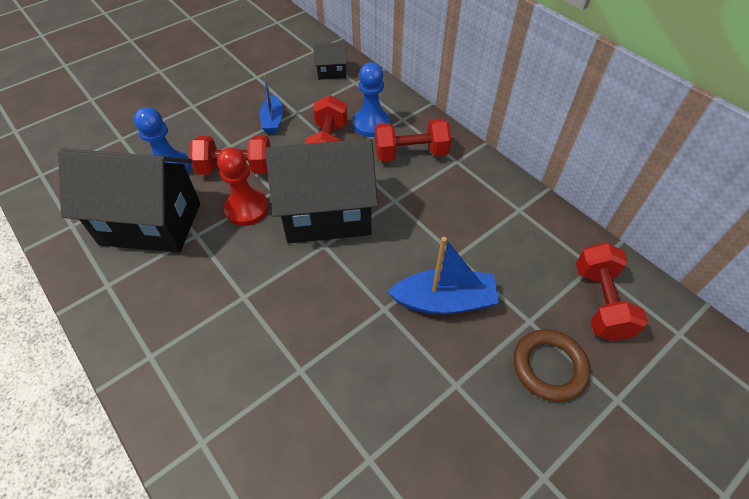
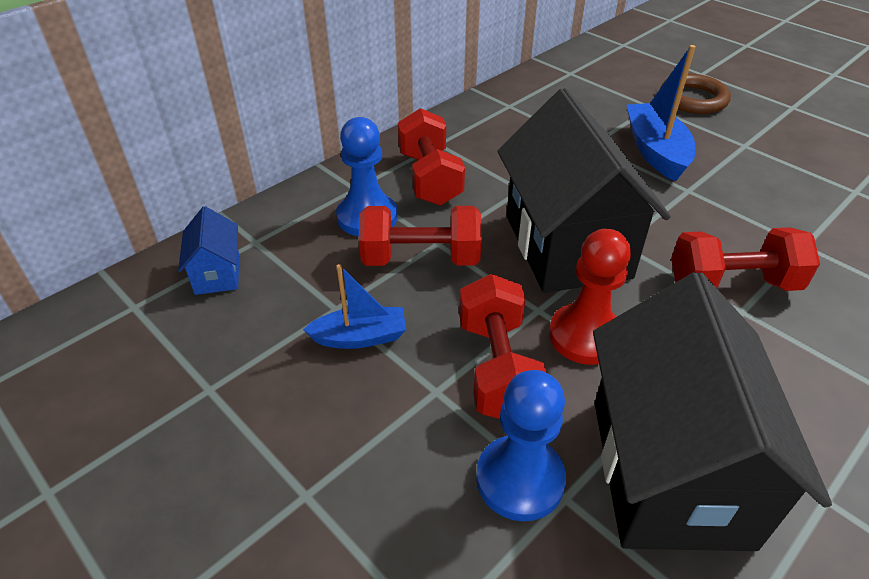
camera: 95 degrees left, 10 degrees down
(331, 72) = (217, 273): black house -> blue house
(600, 302) = (610, 72): red dumbbell -> red dumbbell (732, 284)

